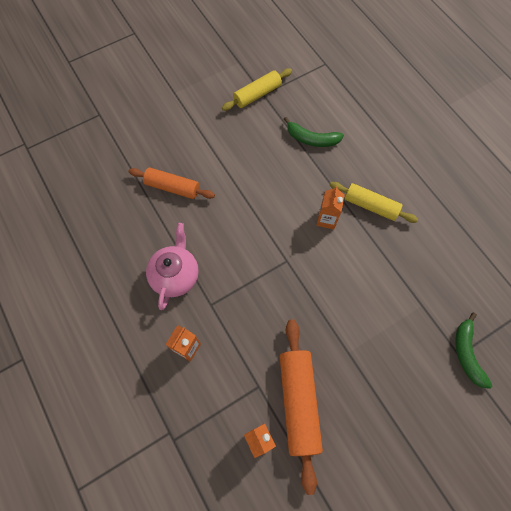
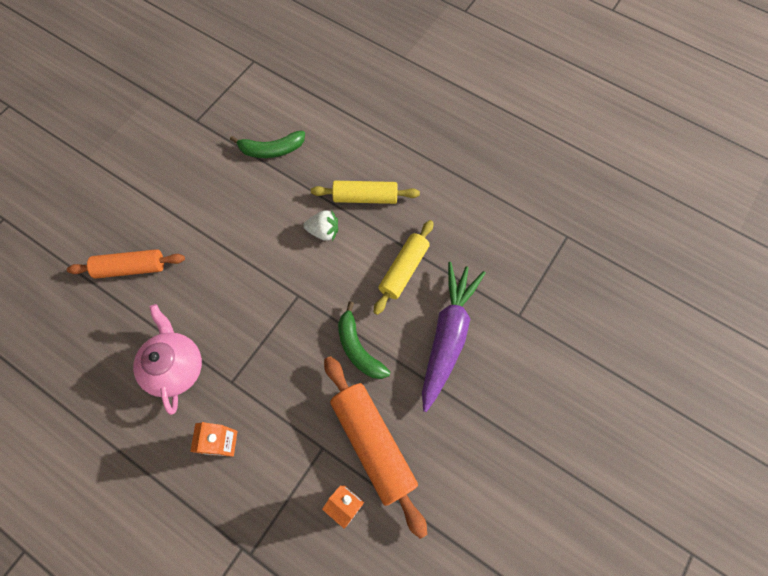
camera: 25 degrees left, 0 degrees up
(257, 94) = (189, 123): yellow rolling pin -> yellow rolling pin (404, 270)
(326, 219) = (323, 231): orange carton -> white strawberry
(393, 345) = (448, 336): none -> purple carrot
(467, 353) = (525, 310): green banana -> green banana (358, 348)

